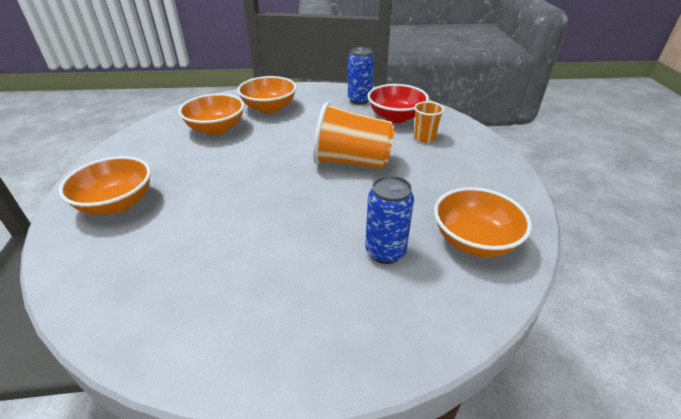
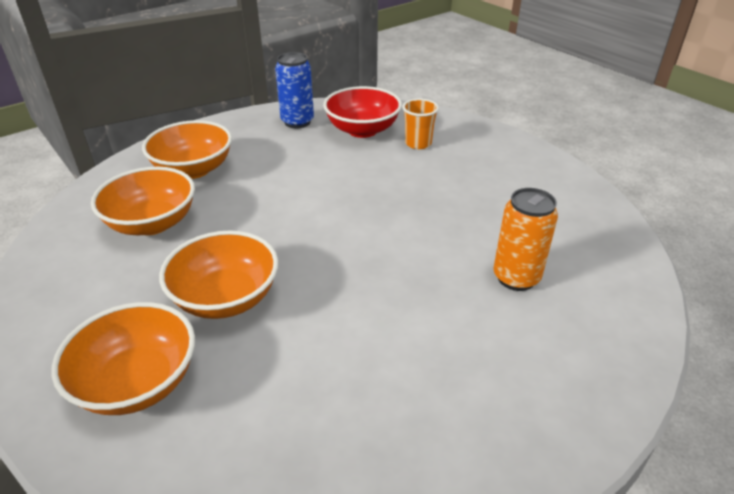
camera: 35 degrees left, 0 degrees up
(352, 162) = (376, 198): orange cup -> none
(385, 252) = (516, 278): blue can -> orange can
(474, 241) = (573, 230): orange bowl -> orange bowl (226, 298)

